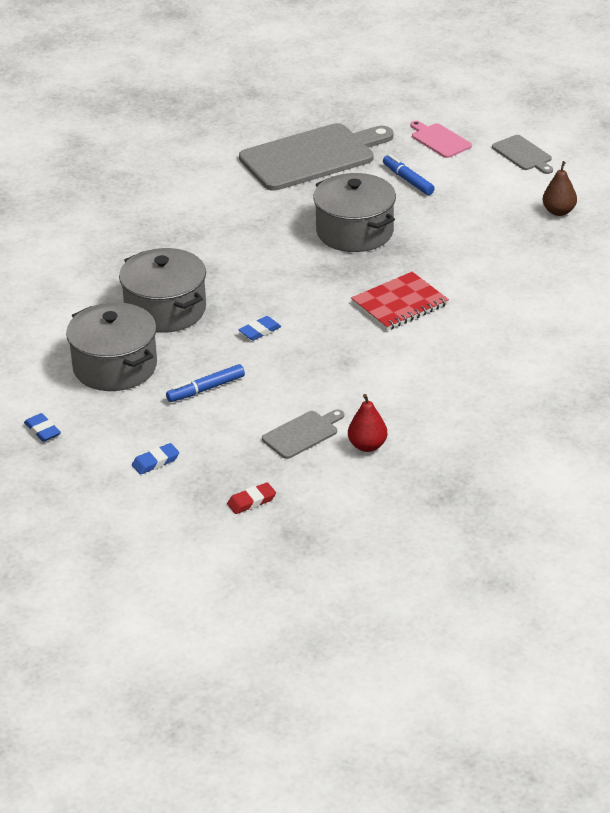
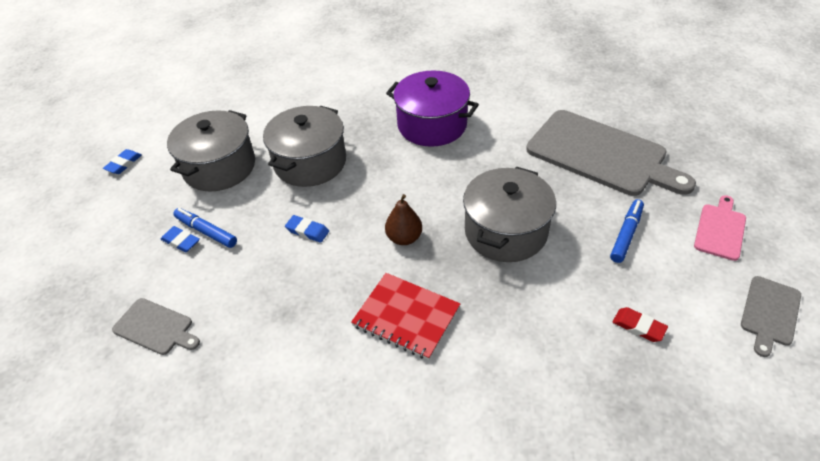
camera: 65 degrees right, 10 degrees up
(155, 462) = (93, 243): blue eraser -> blue eraser (181, 241)
(182, 227) = (432, 125): none -> purple pot
(251, 501) = (41, 332): red eraser -> red eraser (638, 326)
(367, 446) = (146, 391): red pear -> none
(559, 211) = (690, 398): brown pear -> brown pear (404, 238)

